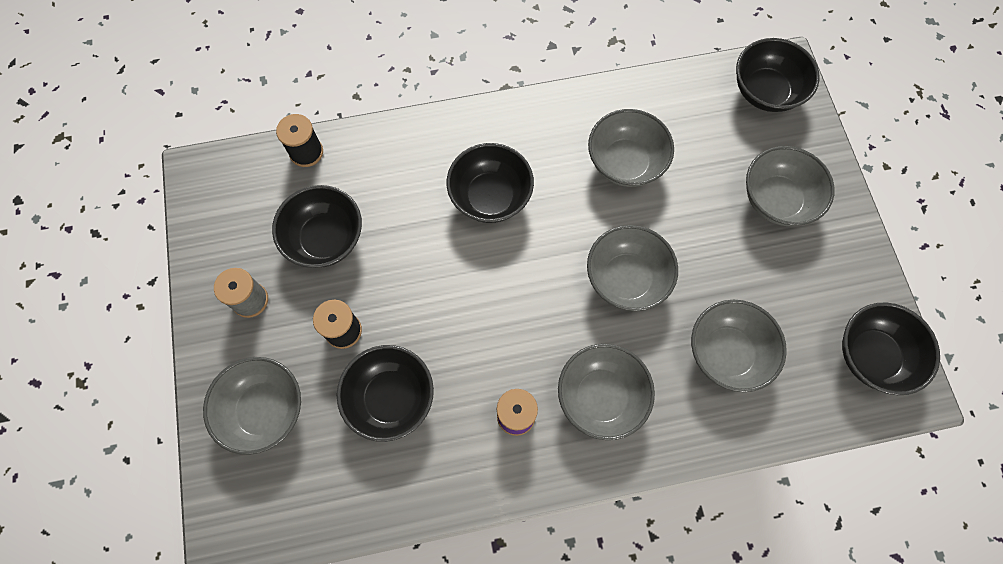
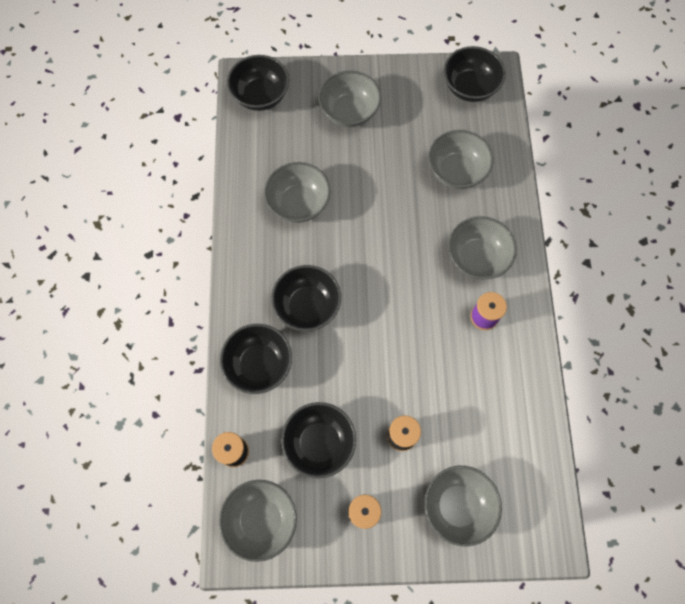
camera: 80 degrees left, 0 degrees up
(391, 398) = (460, 405): black bowl -> black bowl (259, 364)
(626, 278) = (392, 222): grey bowl -> grey bowl (261, 520)

